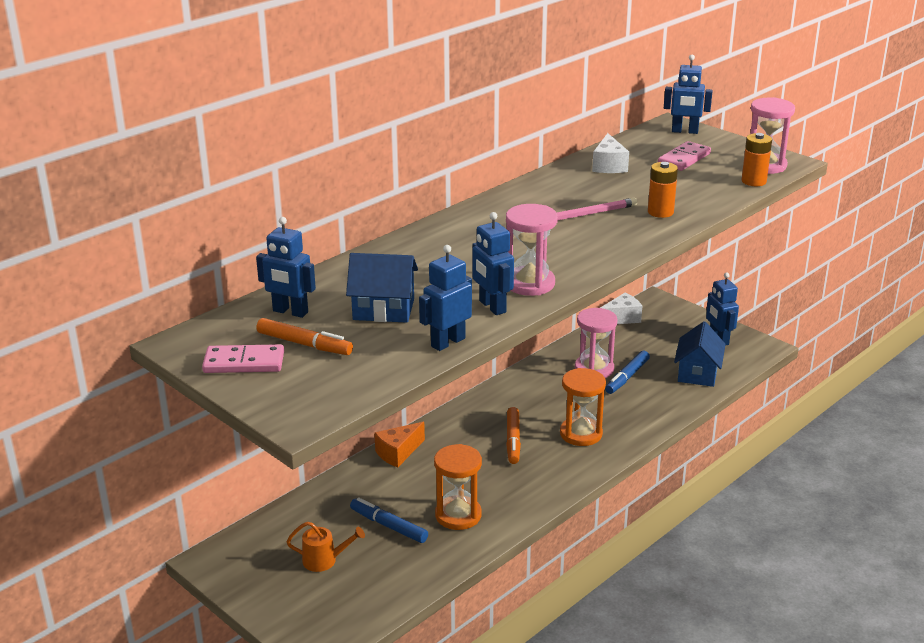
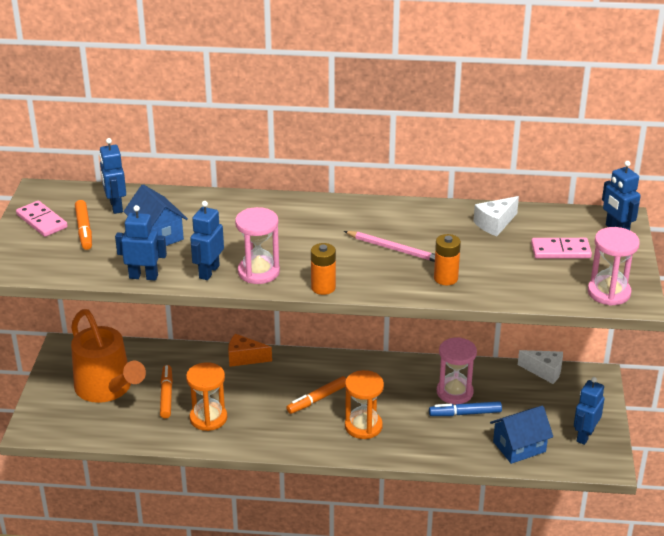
camera: 50 degrees right, 5 degrees up
(325, 560) = (108, 389): orange watering can -> orange watering can, size x2.29
(388, 526) = (166, 395): blue marker -> orange marker
(753, 181) = (567, 298): orange battery -> orange battery (323, 287)

